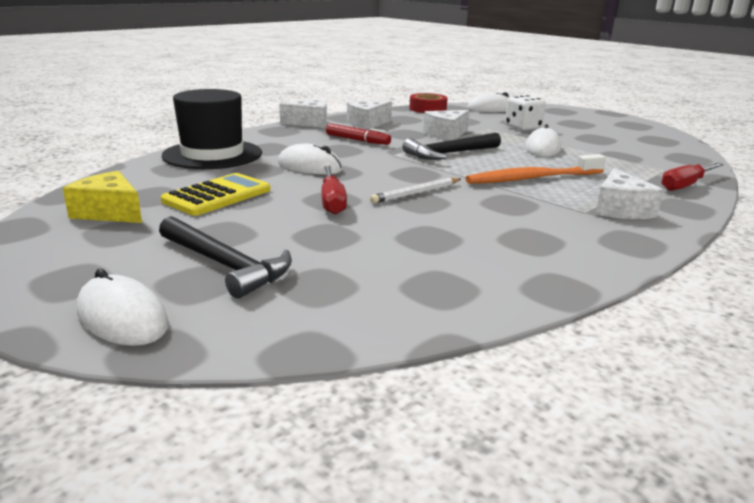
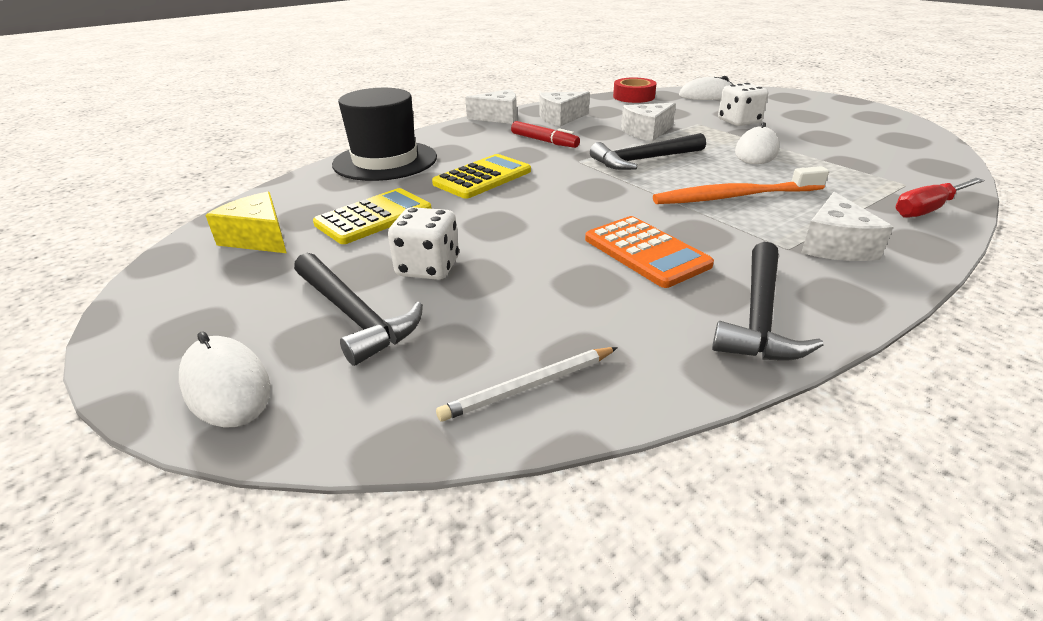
camera: 10 degrees right, 10 degrees up
(281, 230) = (428, 267): none -> white dice
(309, 166) = (482, 177): white mouse -> yellow calculator
(332, 201) = (494, 227): red screwdriver -> none
(416, 193) = (591, 216): white pencil -> white pencil (529, 386)
(469, 216) = (646, 252): none -> orange calculator
(572, 255) = (759, 316): none -> black hammer

